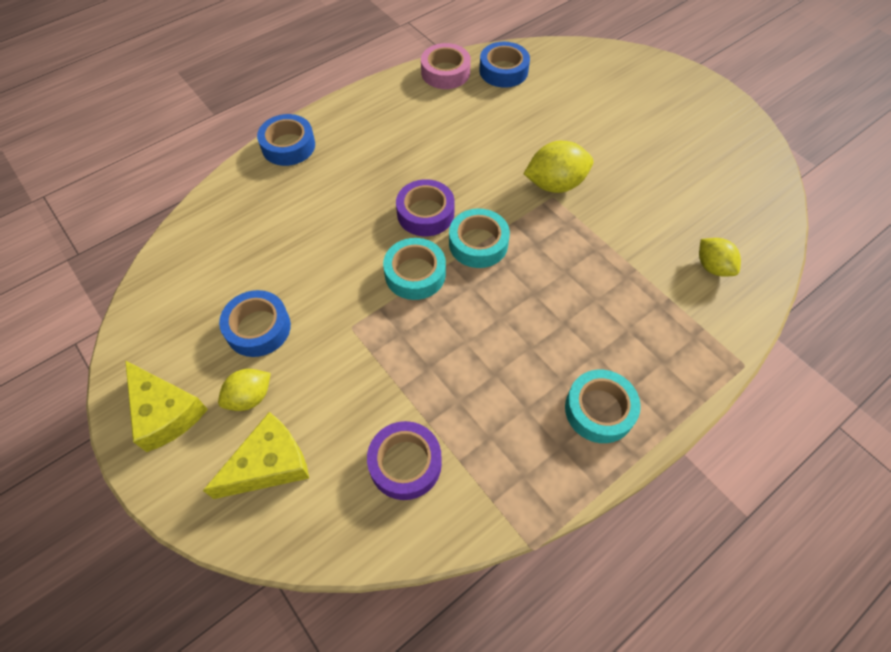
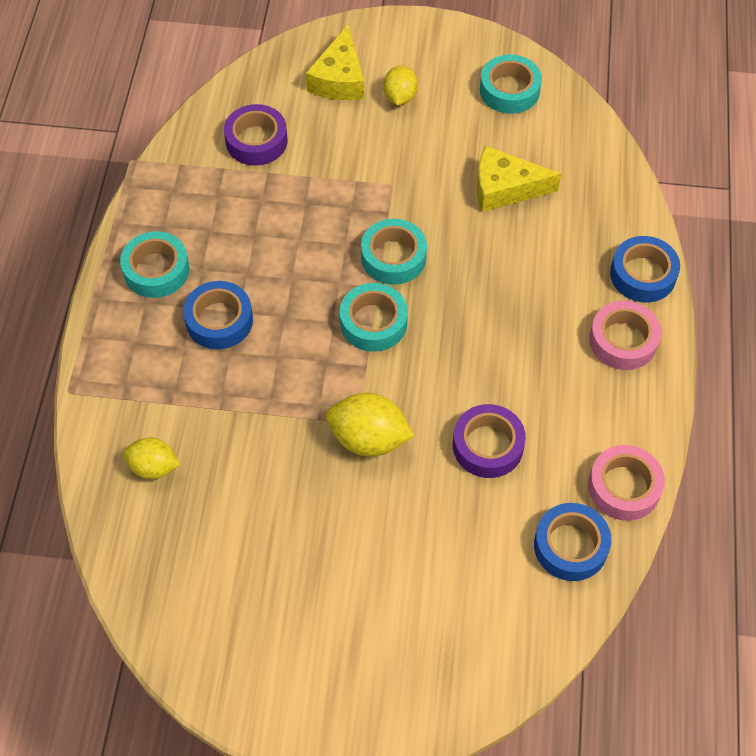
camera: 135 degrees right, 0 degrees up
(165, 412) = (439, 52): yellow cheese -> yellow cheese (505, 188)
(172, 327) = (509, 90): none -> turquoise tape
(258, 328) = (453, 134): blue tape -> blue tape (219, 320)
(350, 125) = (623, 340): none -> pink tape
(425, 213) = (447, 313): purple tape -> purple tape (488, 446)
(555, 184) = (369, 439): yellow lemon -> yellow lemon turned 75 degrees clockwise

